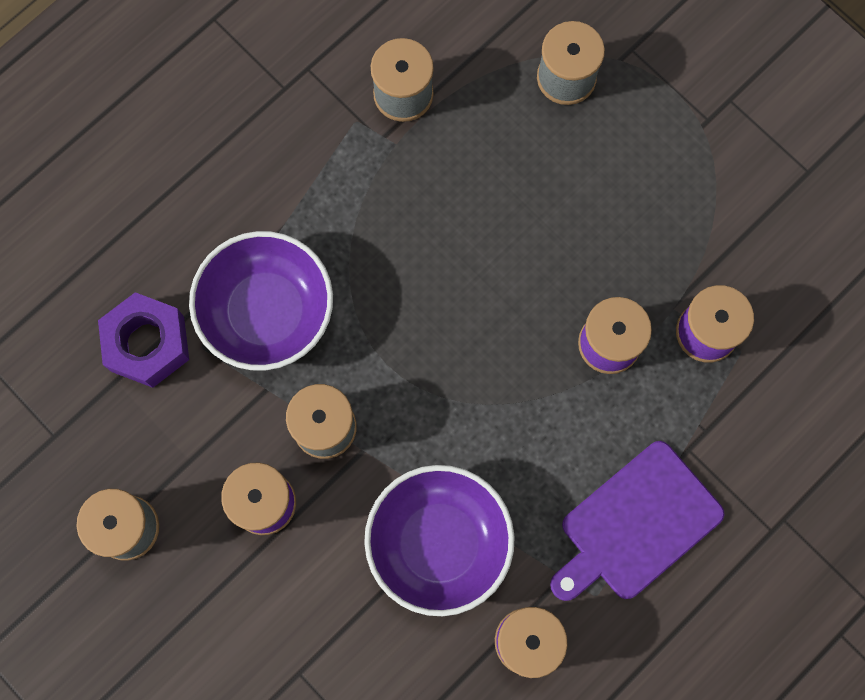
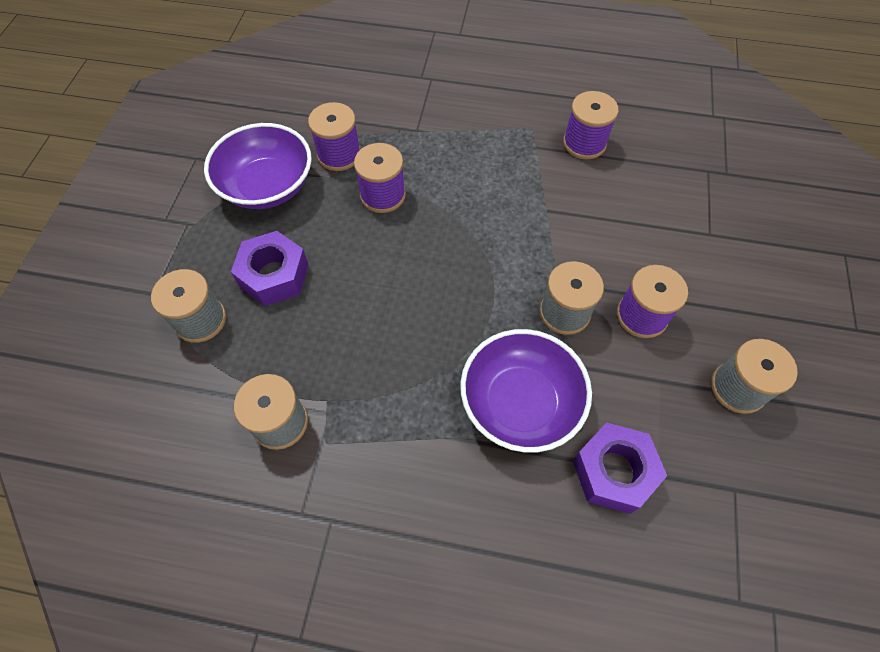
camera: 125 degrees left, 15 degrees down
(439, 542) = (574, 210): purple bowl -> purple bowl (267, 186)
(574, 171) = (274, 275): none -> purple nut
(636, 524) = (478, 130): purple cutting board -> none

